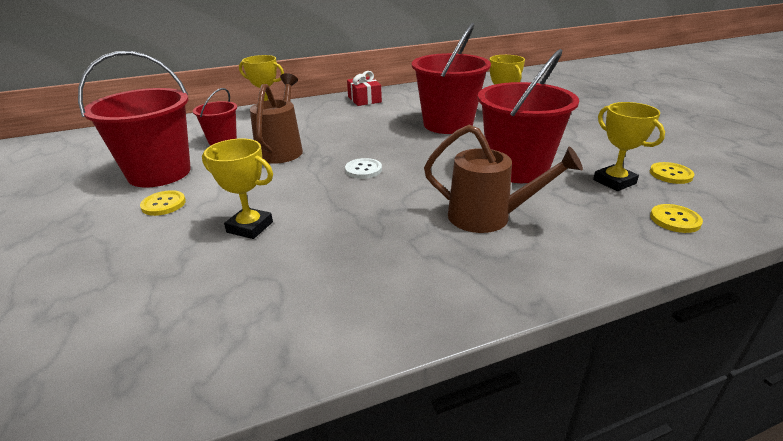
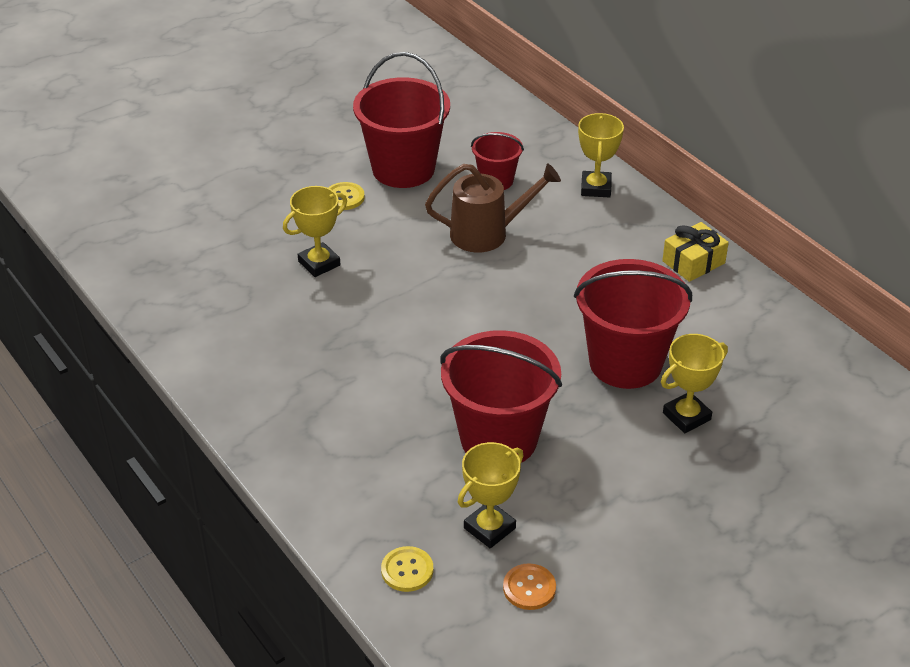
camera: 75 degrees right, 10 degrees up
(250, 227) = (319, 263): yellow trophy -> yellow trophy turned 45 degrees clockwise
(363, 170) = (456, 310): white button -> none
(364, 99) = (693, 262): red gift -> yellow gift
(489, 217) = (375, 420): brown watering can -> none
(670, 174) = (529, 588): yellow button -> orange button

